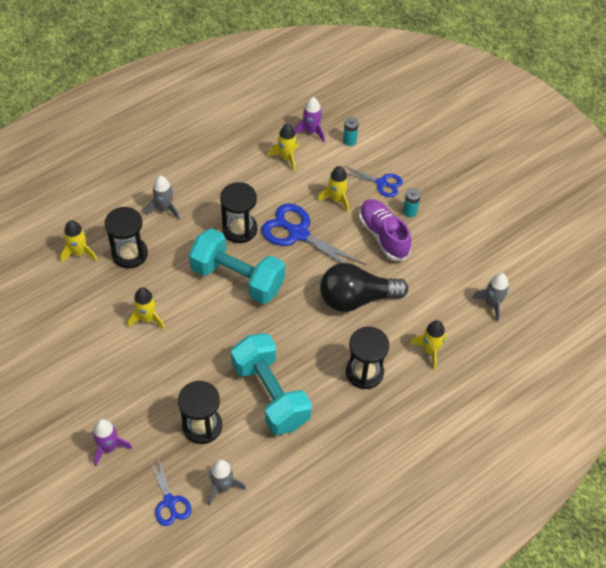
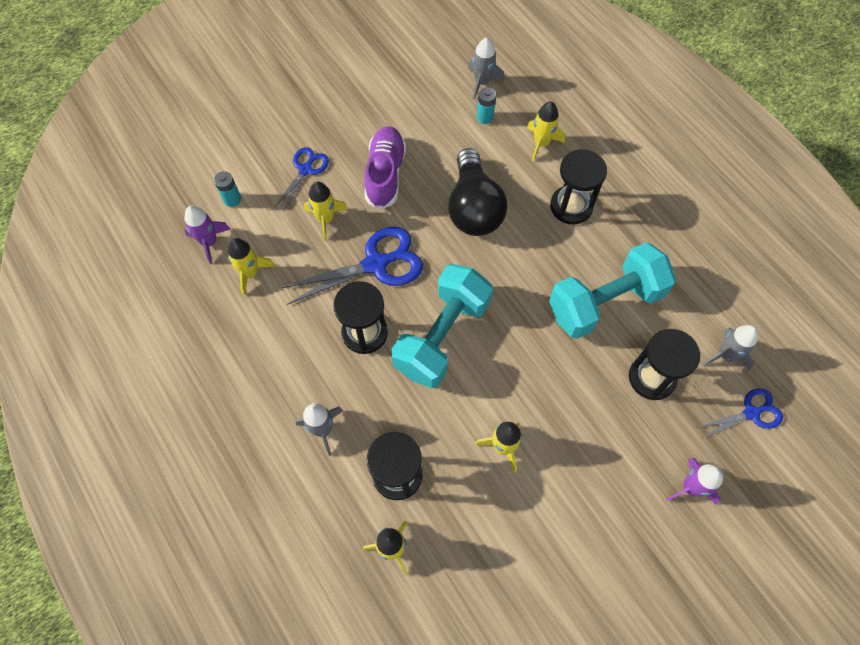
camera: 85 degrees left, 10 degrees up
(298, 233) = (376, 264): blue scissors -> blue scissors turned 150 degrees counterclockwise
(383, 236) = (385, 174): purple shoe -> purple shoe turned 120 degrees clockwise
(409, 211) = (351, 145): turquoise battery -> turquoise battery (485, 117)

